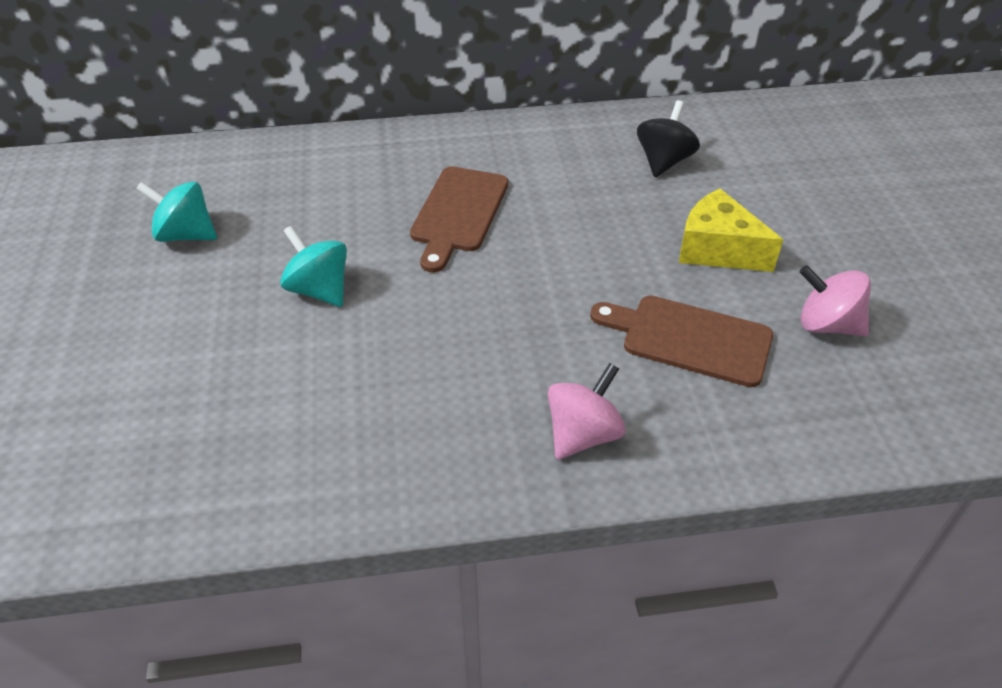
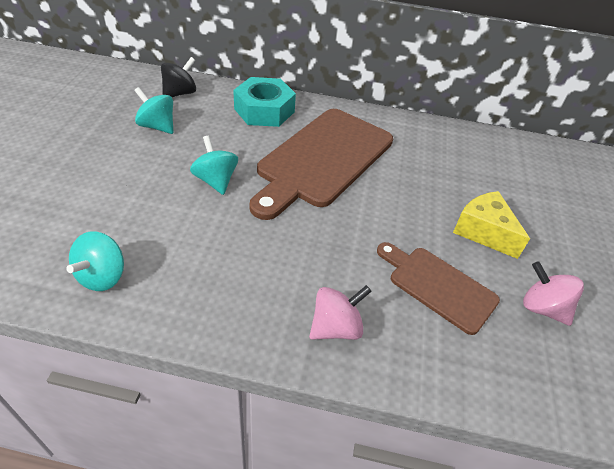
camera: 15 degrees right, 0 degrees up
(226, 475) = (102, 276): none -> turquoise spinning top
(337, 164) = (264, 110): none -> turquoise nut
(458, 213) = (322, 159): brown cutting board -> brown cutting board, size x1.79
(664, 161) = (470, 164): black spinning top -> black spinning top (180, 93)

